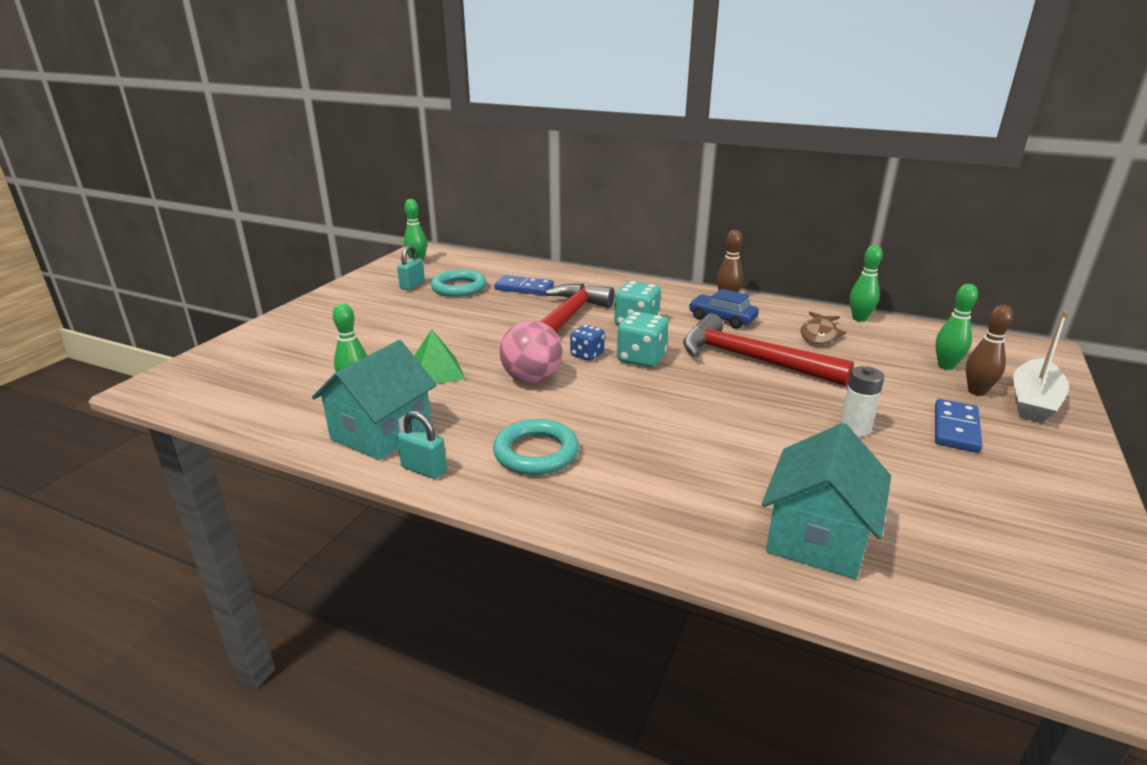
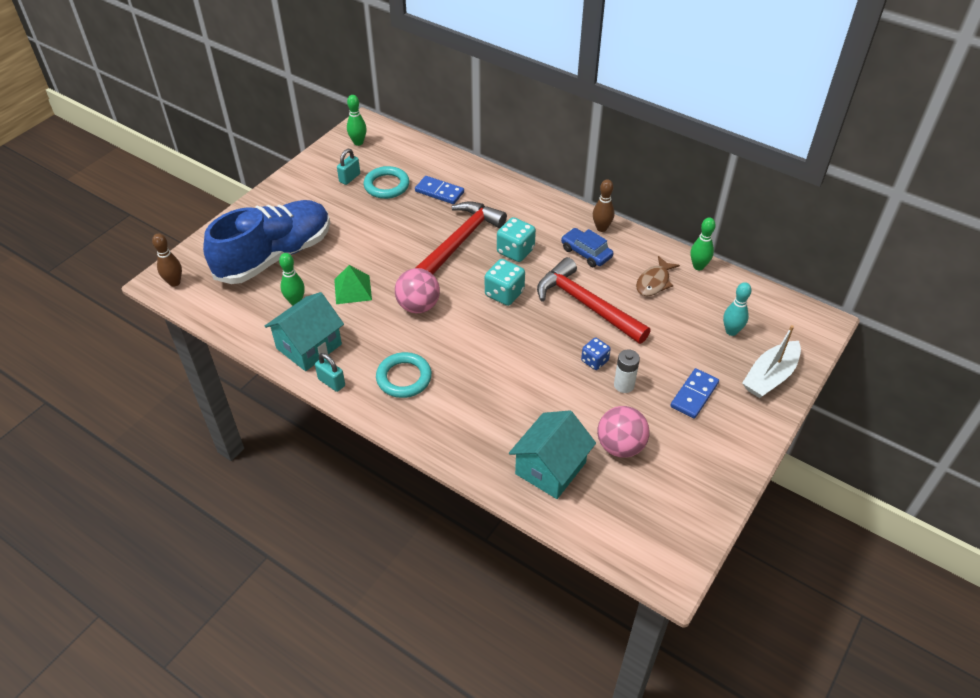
camera: 10 degrees right, 20 degrees up
(322, 351) = (275, 256): none -> blue shoe
(587, 355) = (465, 284): blue dice -> blue dice (594, 361)
(902, 496) = (620, 446): none -> pink ball
(946, 366) = (731, 331): green bowling pin -> turquoise bowling pin
(977, 391) = (735, 361): brown bowling pin -> brown bowling pin (174, 282)

